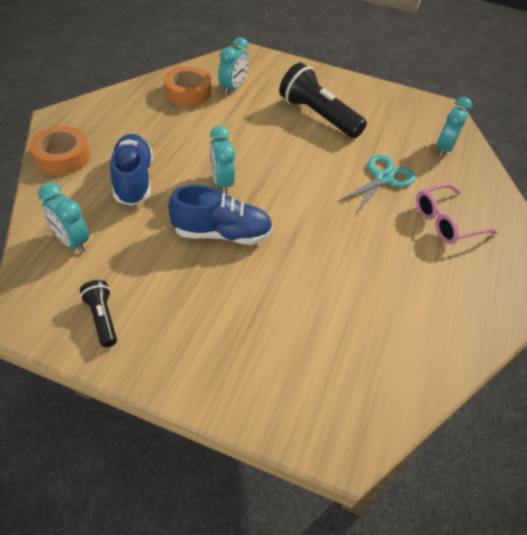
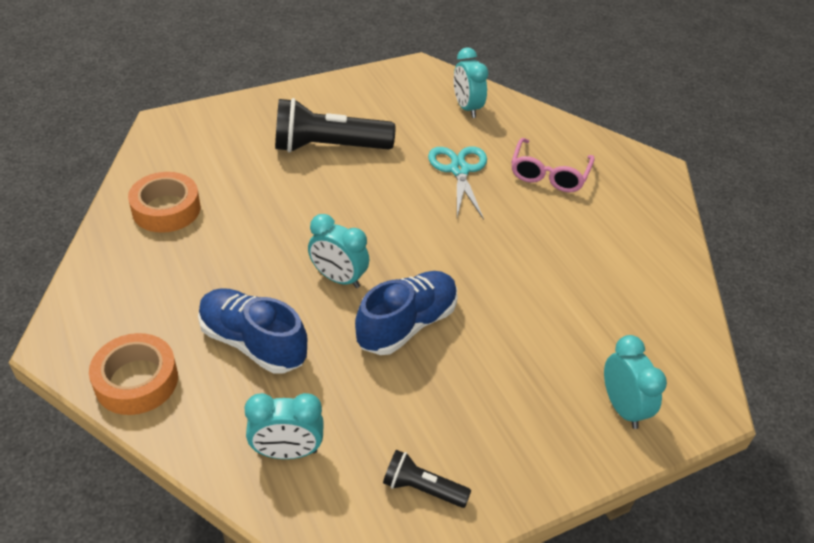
camera: 45 degrees left, 5 degrees down
(233, 88) = (207, 172): turquoise clock -> turquoise clock (622, 407)

